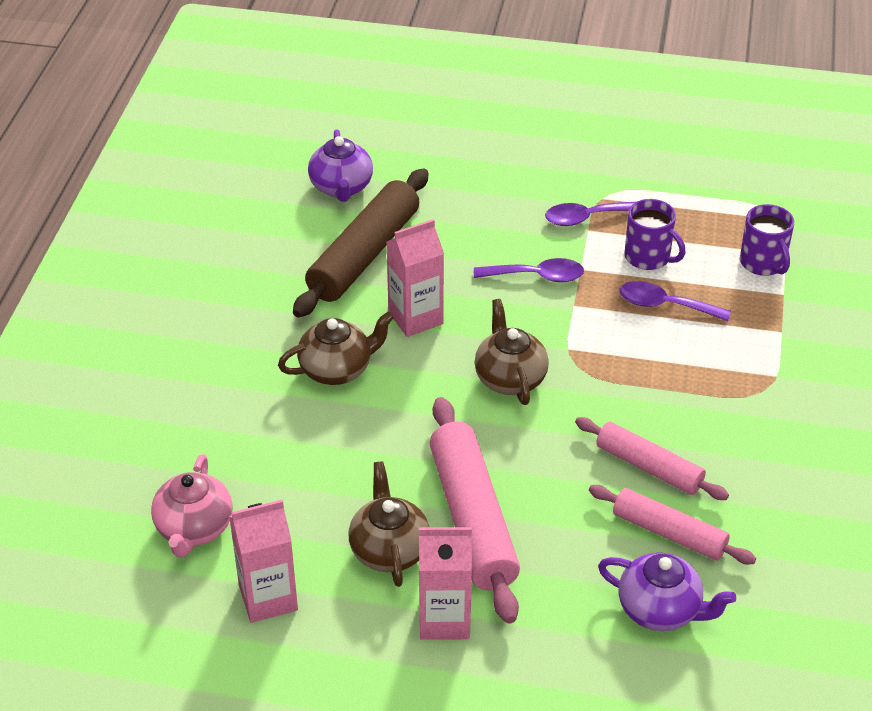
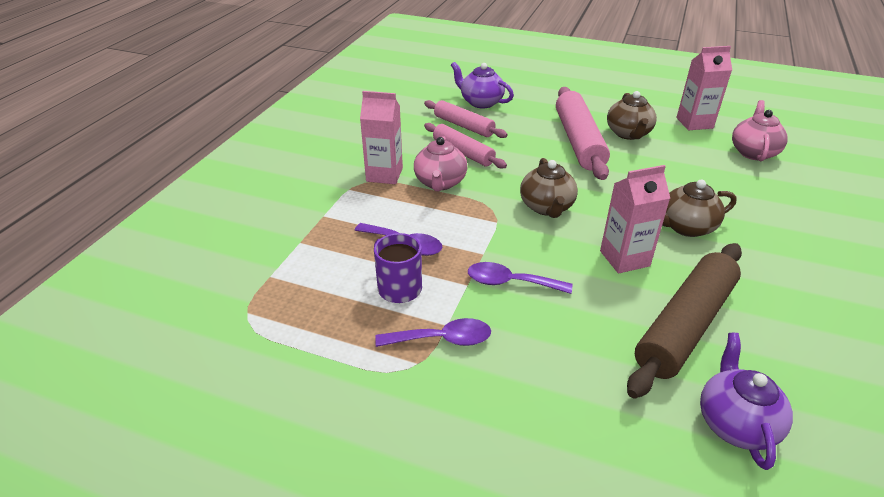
camera: 170 degrees left, 5 degrees down
(444, 619) = (595, 108): pink carton -> pink carton (384, 175)
(660, 401) = (440, 183): none -> pink teapot
(763, 263) = (297, 269): purple mug -> none

